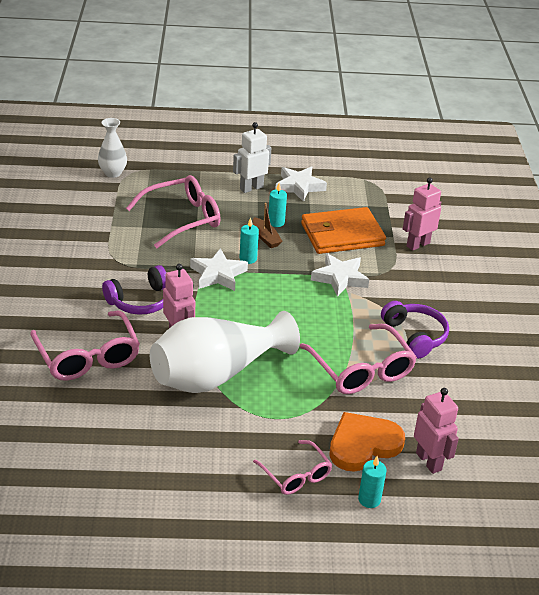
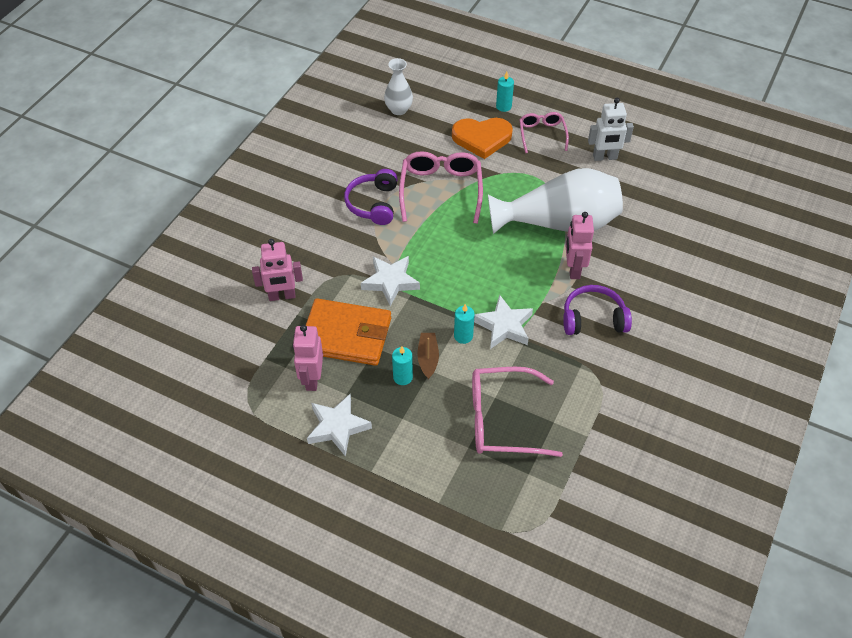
camera: 150 degrees left, 15 degrees up
(88, 356) = (661, 274): pink glasses -> none
(113, 173) = (552, 539): white vase -> white vase (398, 110)
(251, 188) = (395, 445): white robot -> white robot (605, 157)
(429, 461) = (445, 115): pink robot -> pink robot (312, 379)

